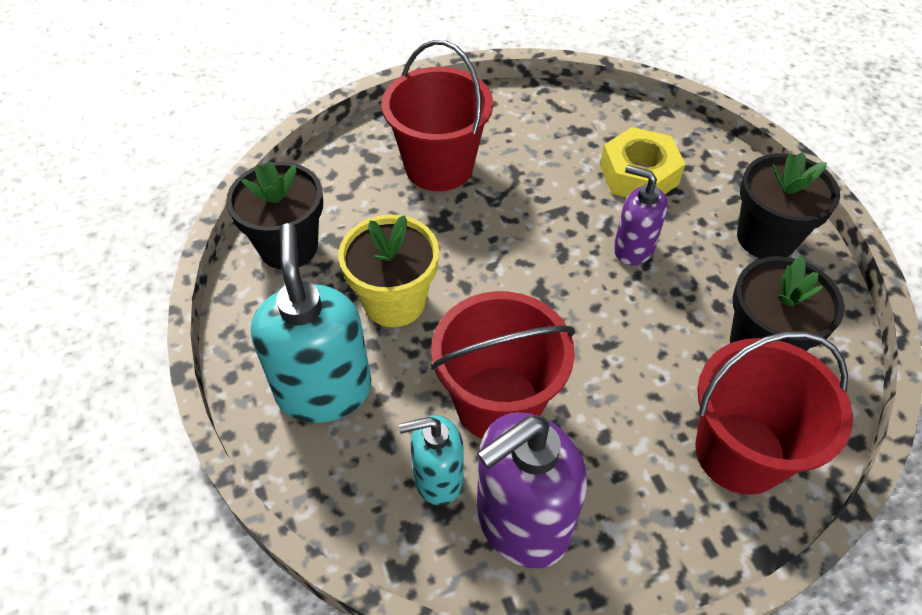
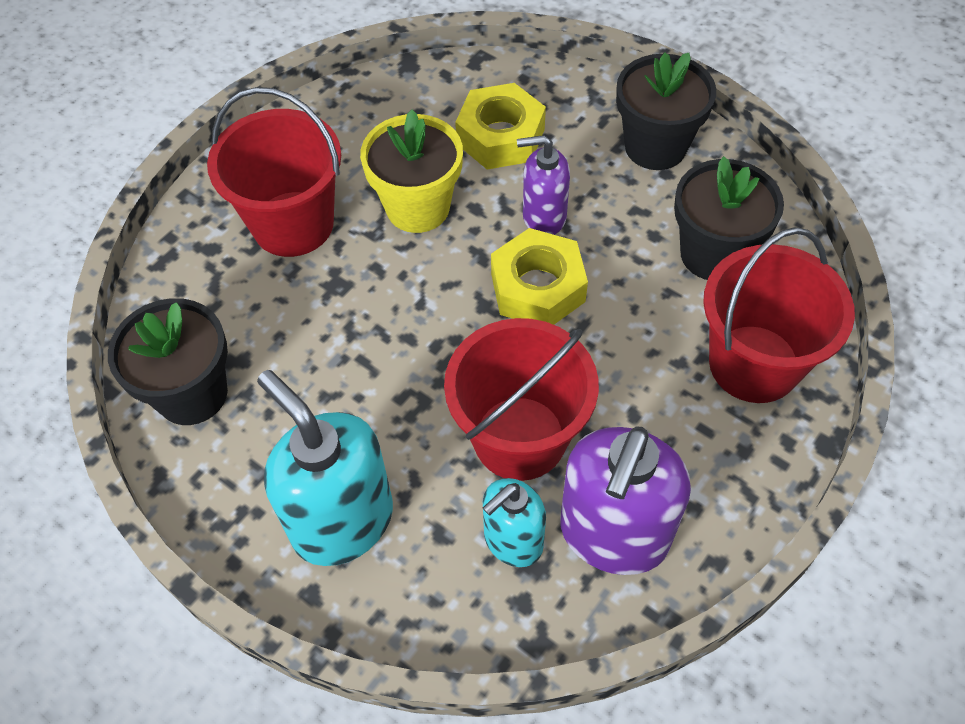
camera: 30 degrees left, 5 degrees up
(394, 302) = (349, 392): yellow flower pot -> yellow flower pot (418, 207)
(591, 298) = (538, 288): none -> yellow nut

